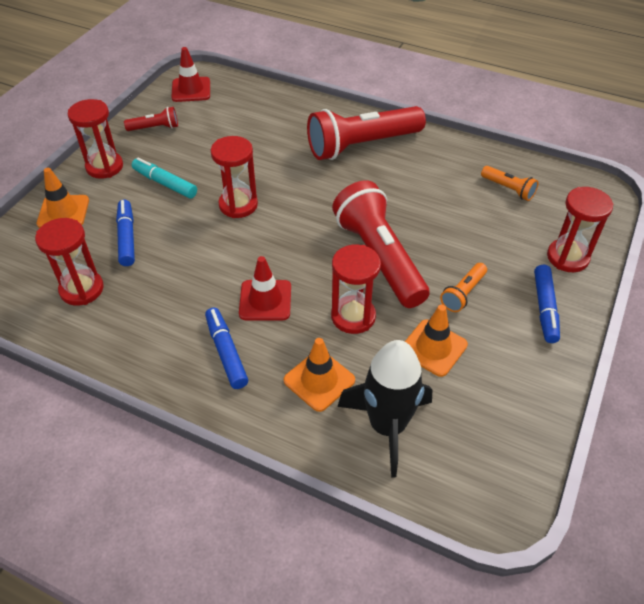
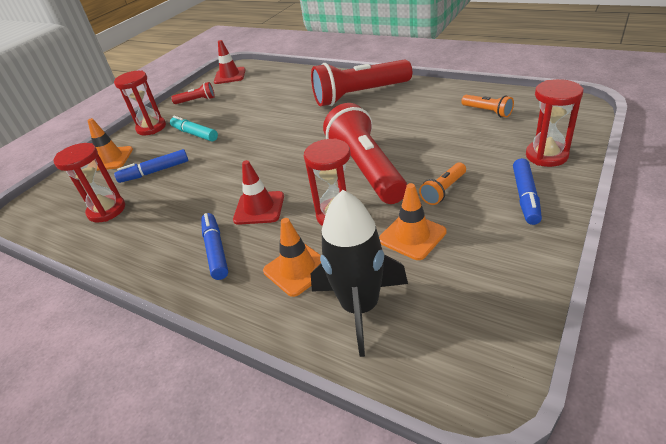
camera: 10 degrees right, 10 degrees down
(127, 237) = (154, 172): blue marker -> blue marker turned 105 degrees counterclockwise
(238, 205) = (250, 143): red hourglass -> none

